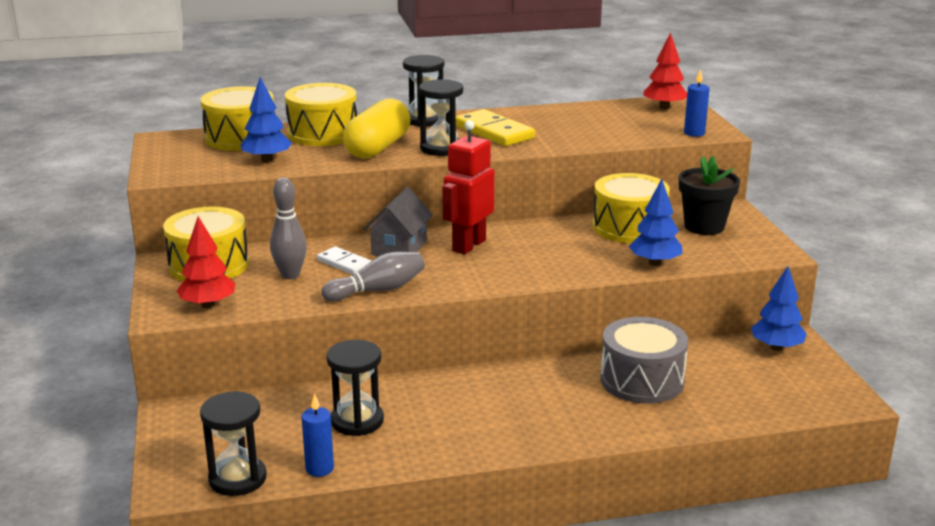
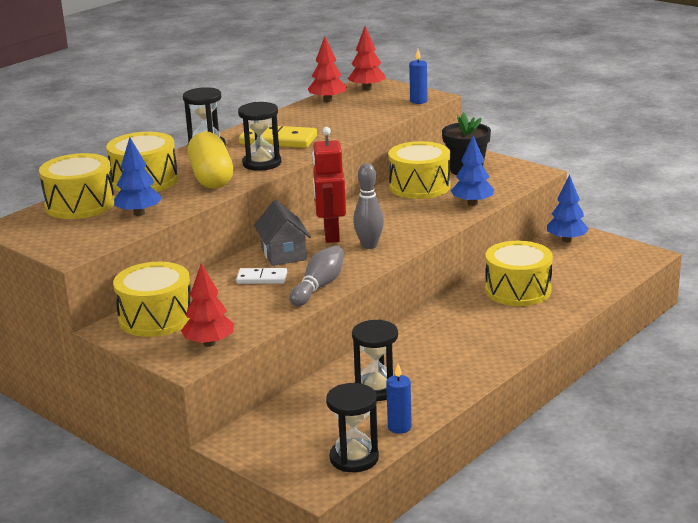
camera: 35 degrees left, 0 degrees up
(290, 275) = (235, 301): grey bowling pin -> grey bowling pin (369, 245)
(606, 108) = (327, 100): none -> red tree
(641, 380) = (518, 290): grey drum -> yellow drum

